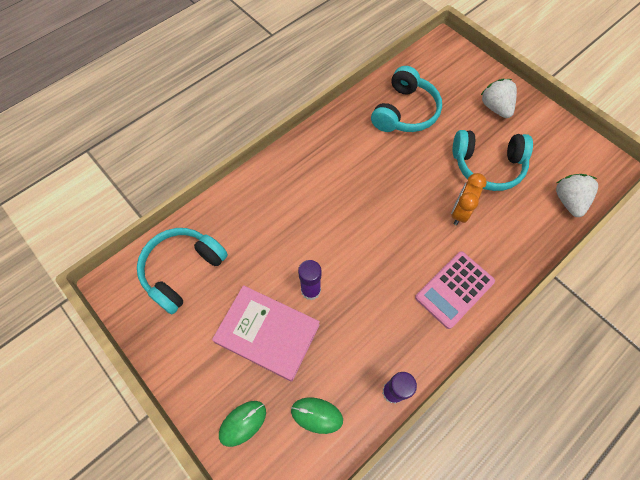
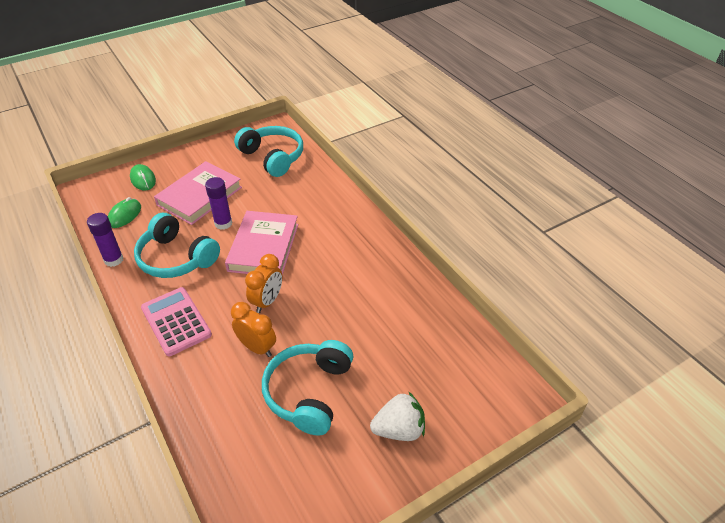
camera: 100 degrees right, 20 degrees down
(339, 239) = (263, 247): none -> pink book
(405, 112) = (407, 327): turquoise headphones -> turquoise headphones (176, 258)
(408, 217) = (267, 301): none -> orange clock
(568, 201) = (230, 470): white strawberry -> none

